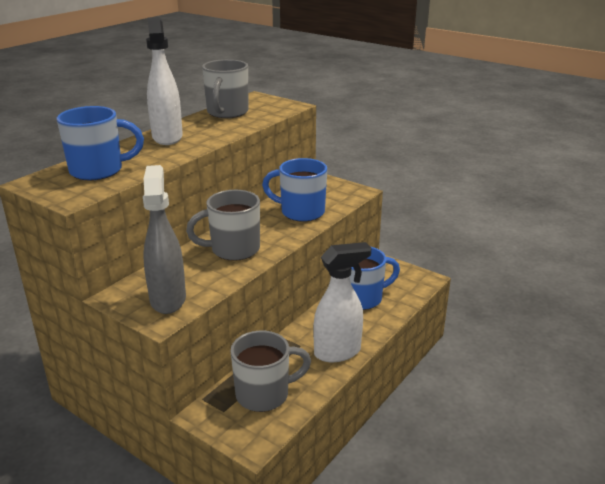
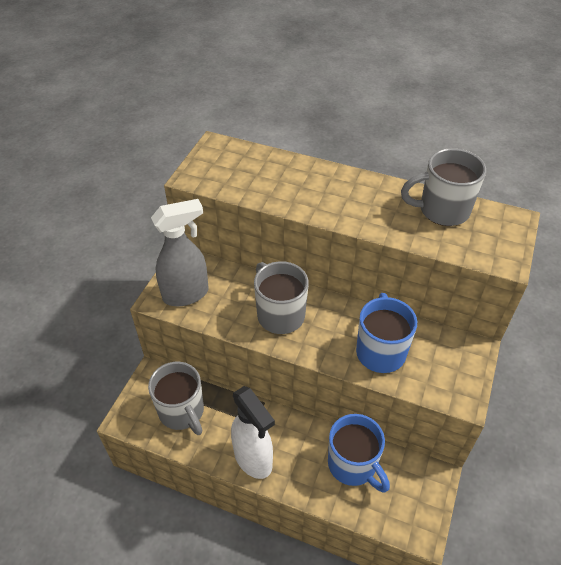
camera: 75 degrees right, 20 degrees up
(98, 170) = (249, 172): blue mug -> none
(167, 137) = (346, 188): white spray bottle -> none

